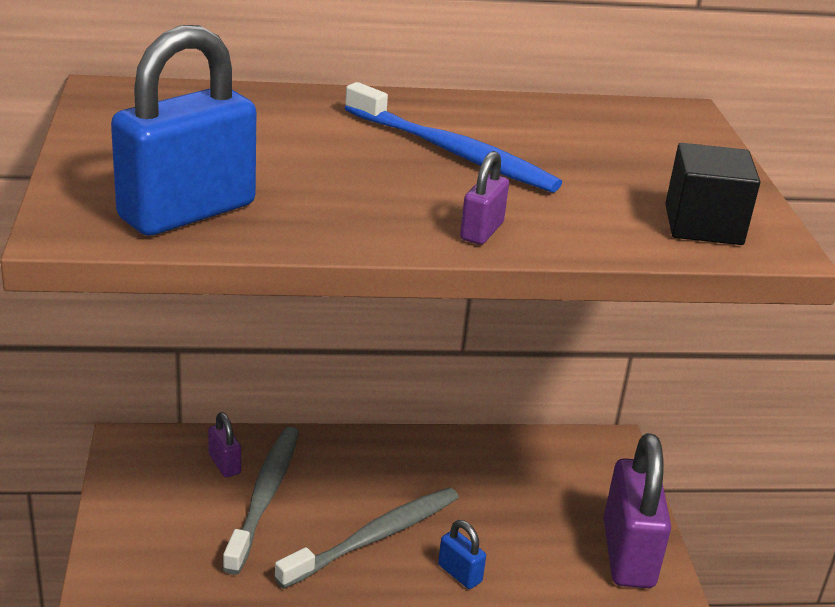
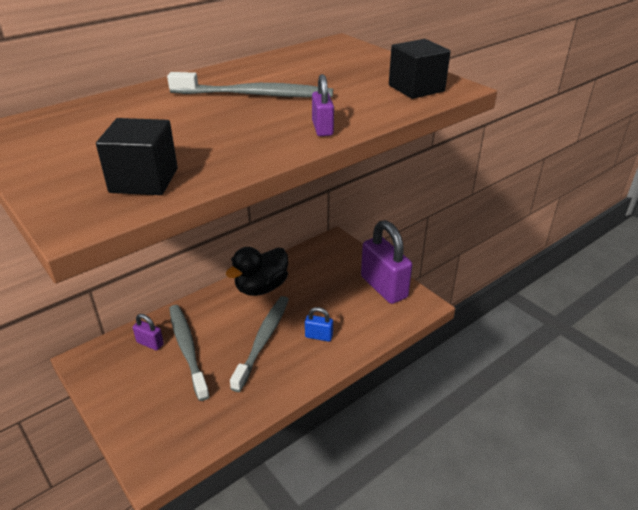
camera: 30 degrees left, 5 degrees up
(187, 212) = (144, 180): blue padlock -> black cube
(435, 462) = (261, 287): none -> black duck
(452, 152) = (255, 95): blue toothbrush -> grey toothbrush

